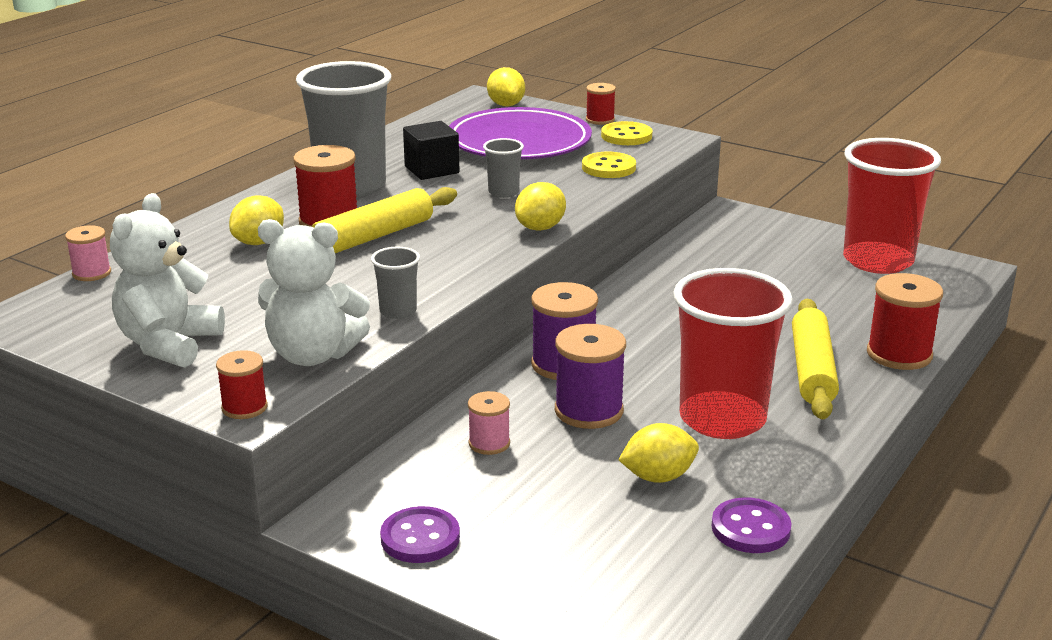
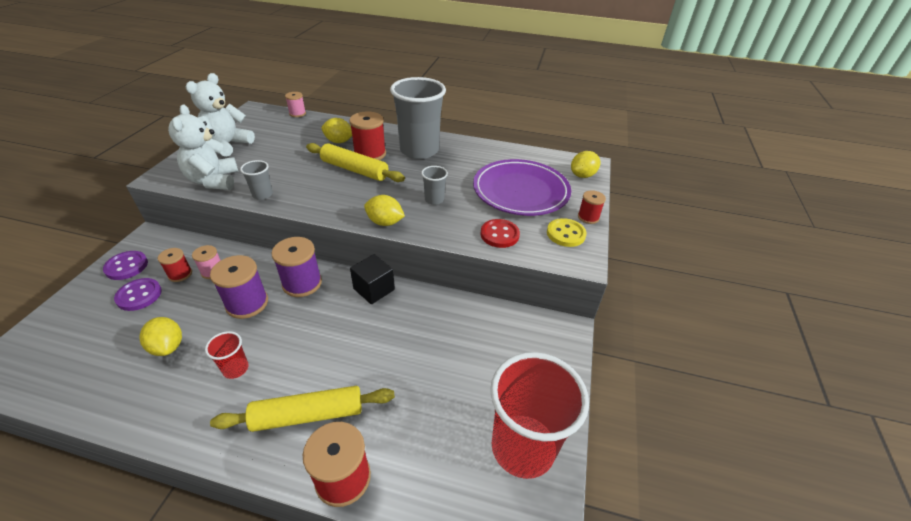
camera: 70 degrees right, 15 degrees up
(169, 344) = (227, 145): white teddy bear -> white teddy bear turned 60 degrees counterclockwise
(244, 407) = (163, 175): red spool -> red spool (180, 274)
(432, 170) = (456, 169): black cube -> black cube (374, 289)
(608, 168) = (499, 235): yellow button -> red button
(722, 419) = (235, 369): red cup -> red cup, size x0.43
(750, 528) = (99, 401): purple button -> purple button (139, 295)

